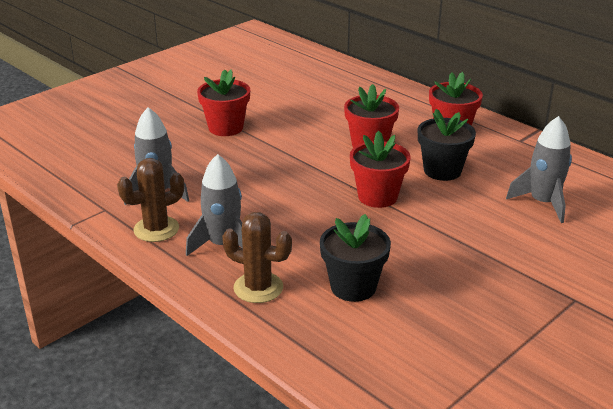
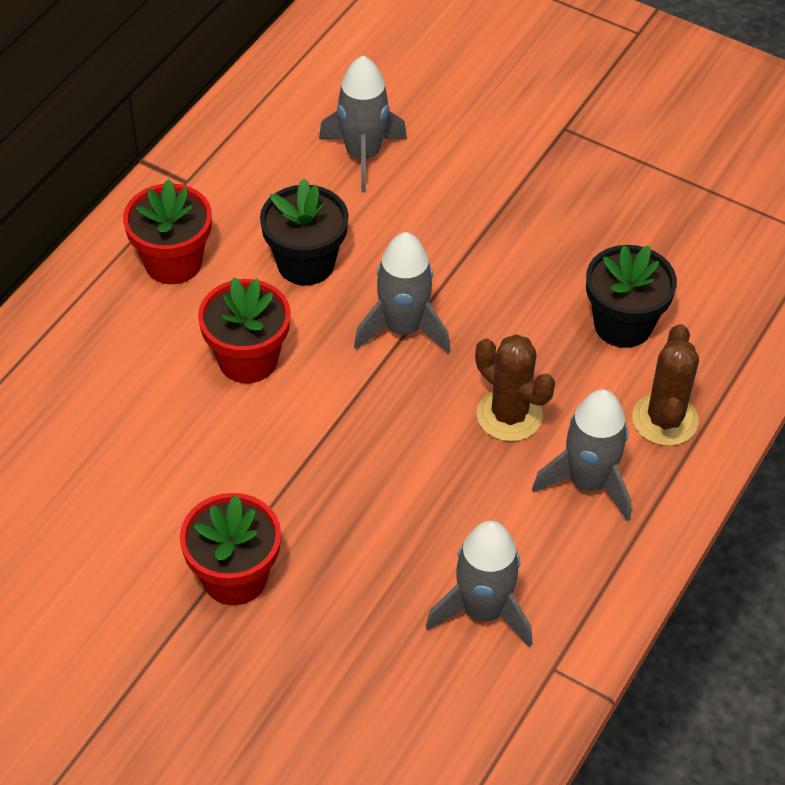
camera: 105 degrees left, 20 degrees up
(156, 229) = (581, 577): brown cactus -> brown cactus (509, 415)
(377, 197) = (403, 329): red flower pot -> grey rocket

